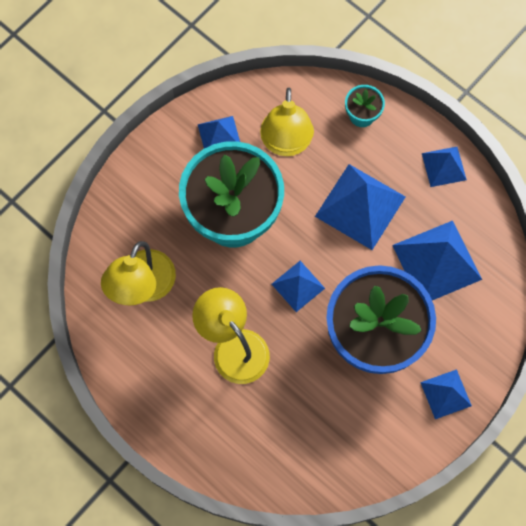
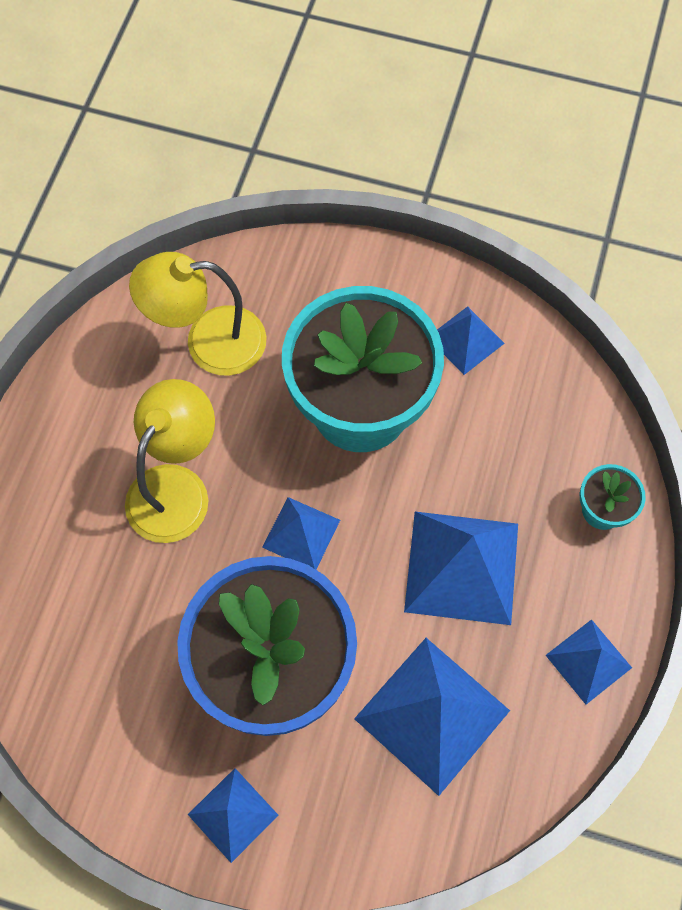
camera: 65 degrees right, 5 degrees down
(286, 143) = (501, 427): yellow lamp -> none

